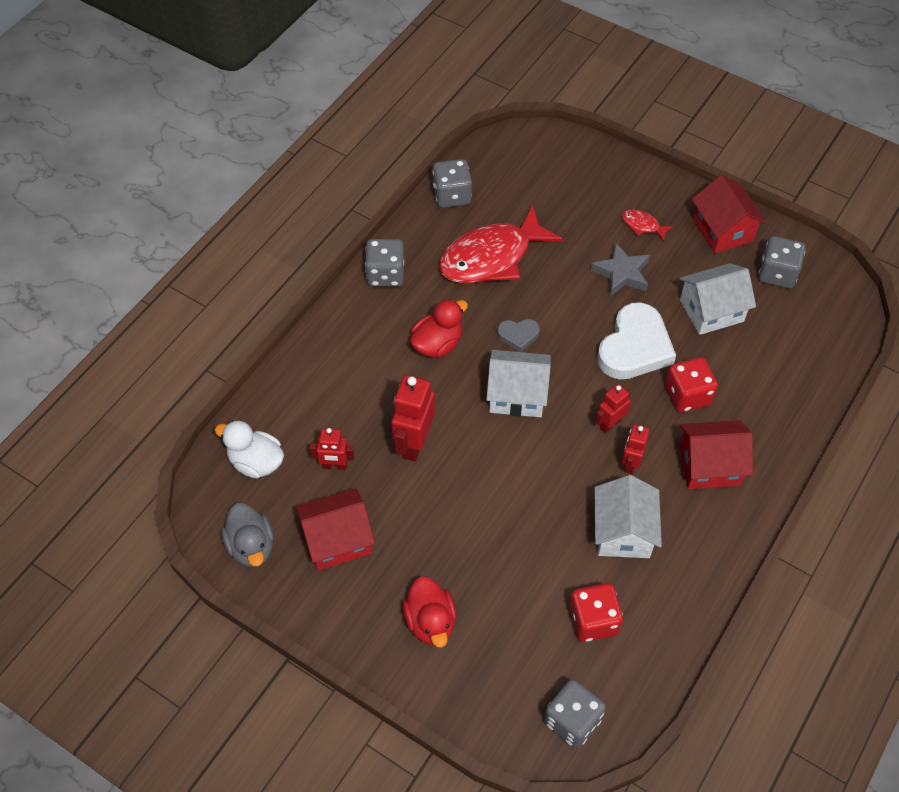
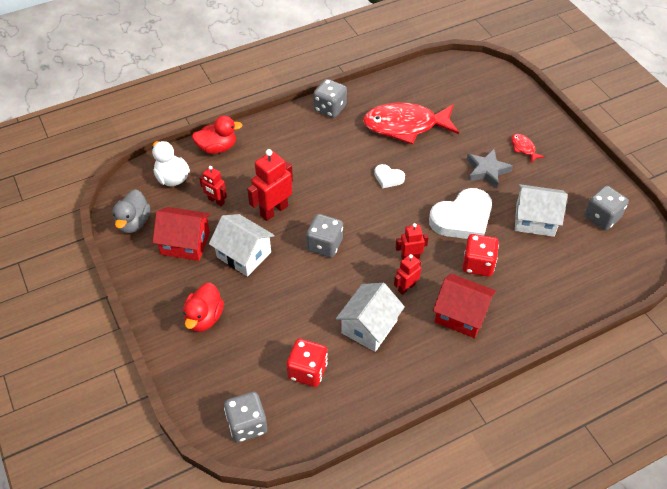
camera: 30 degrees right, 5 degrees down
(437, 344) = (332, 161): red duck -> red duck (217, 148)
(452, 195) = (406, 81): grey dice -> grey dice (324, 245)
(517, 395) = (361, 212): white house -> white house (244, 254)
(518, 335) = (388, 178): grey heart -> white heart
(723, 230) = (580, 174): red house -> none

